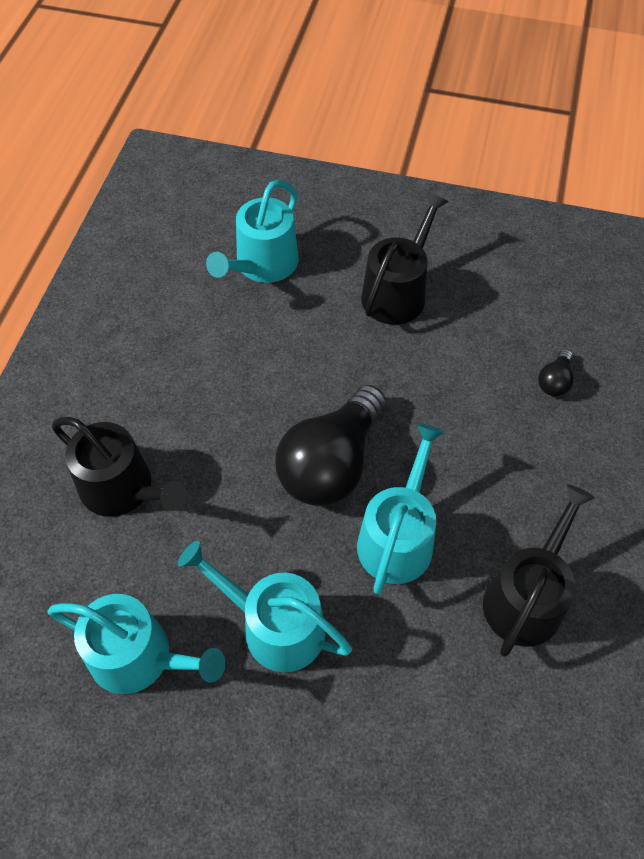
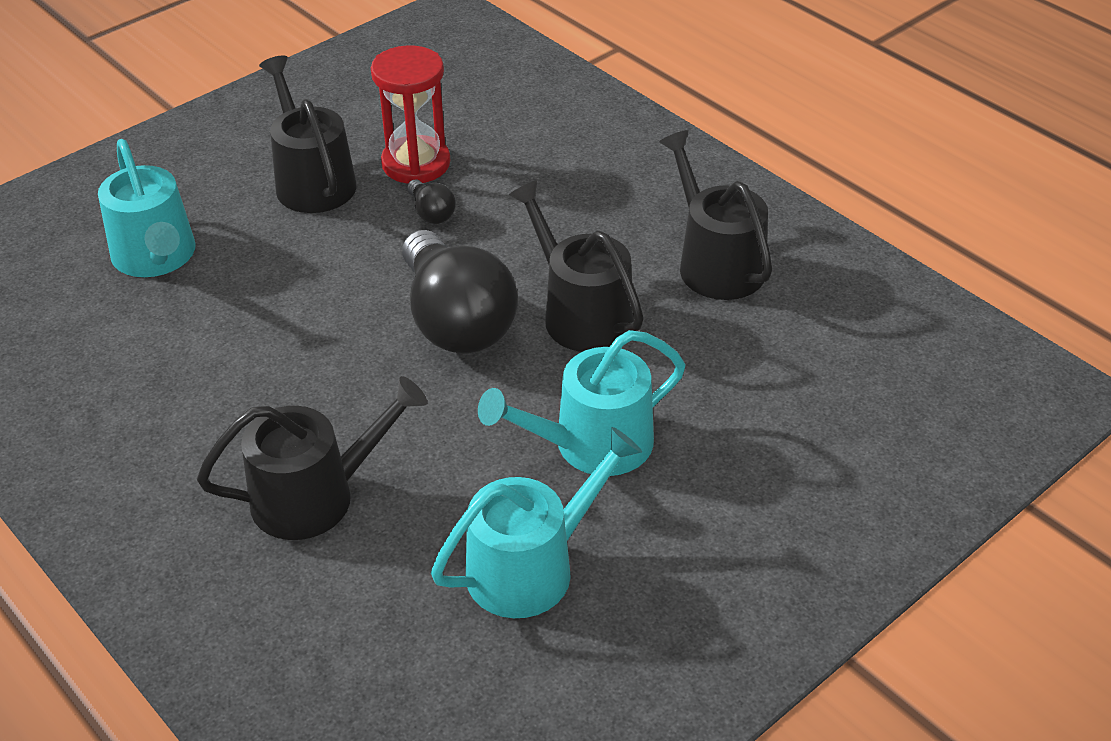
camera: 55 degrees left, 15 degrees down
(398, 537) = (581, 314): turquoise watering can -> black watering can
(466, 336) = (416, 163): none -> red hourglass
(554, 381) = (525, 137): black light bulb -> black light bulb (431, 213)

